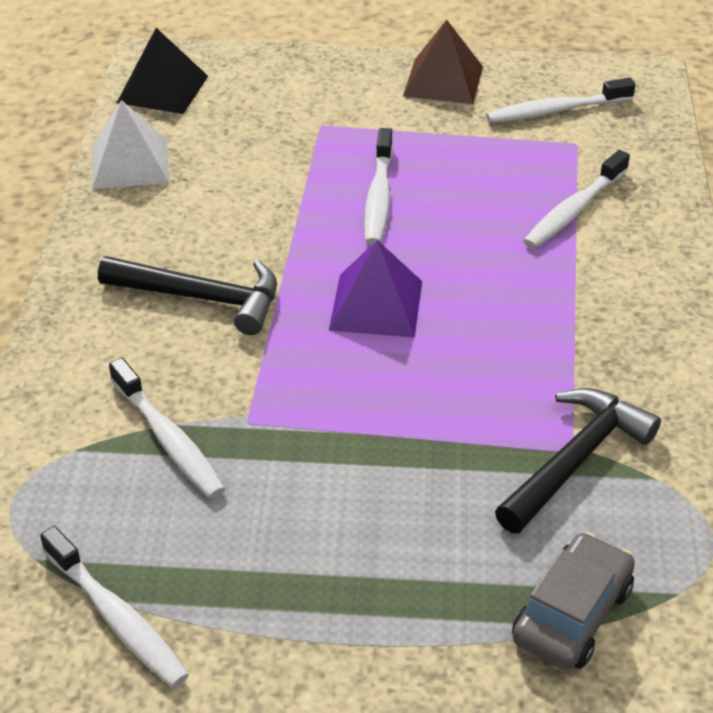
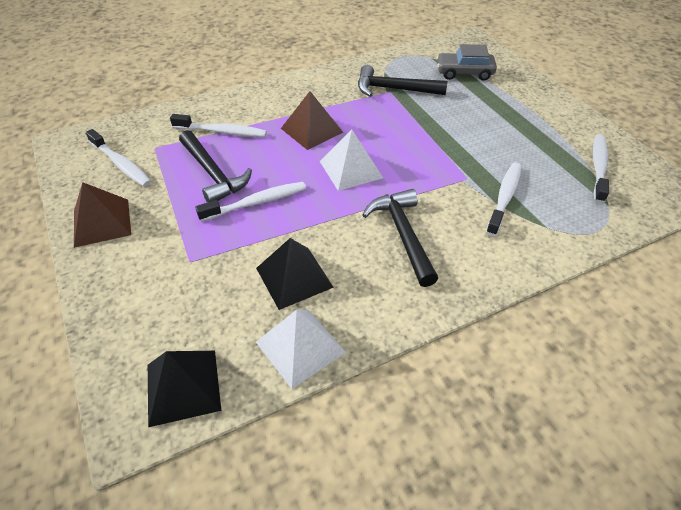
camera: 120 degrees left, 5 degrees up
(223, 187) = (294, 277): none -> black pyramid
(376, 305) = (351, 169): purple pyramid -> white pyramid
(471, 177) = (213, 174): none -> black hammer
(511, 301) = (311, 130): none -> brown pyramid

